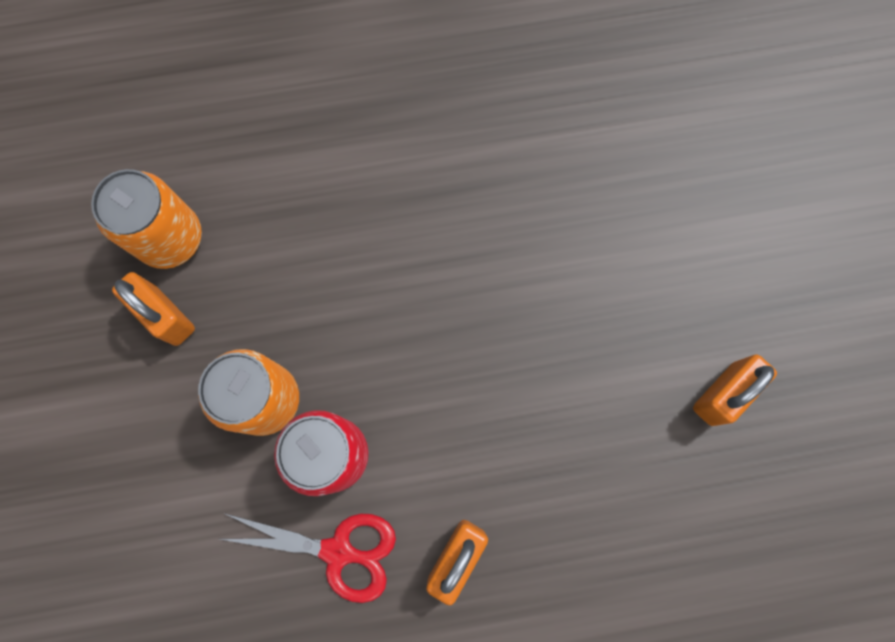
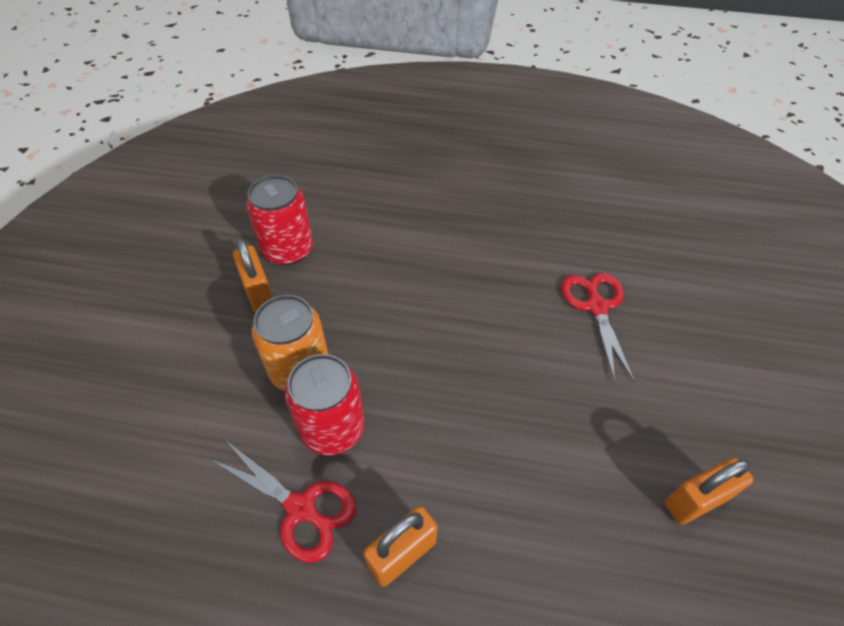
camera: 20 degrees right, 25 degrees down
(170, 238) = (288, 250): orange can -> red can
(572, 189) = (596, 306): none -> red scissors

